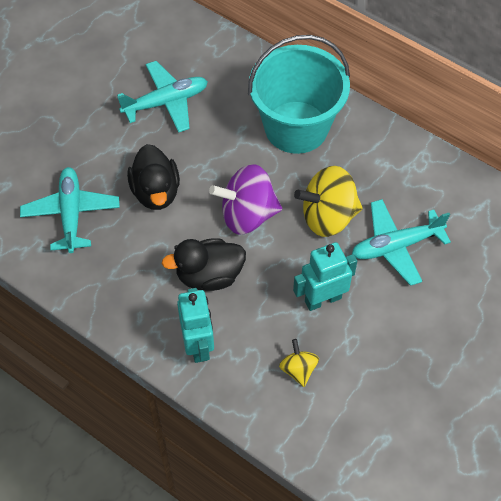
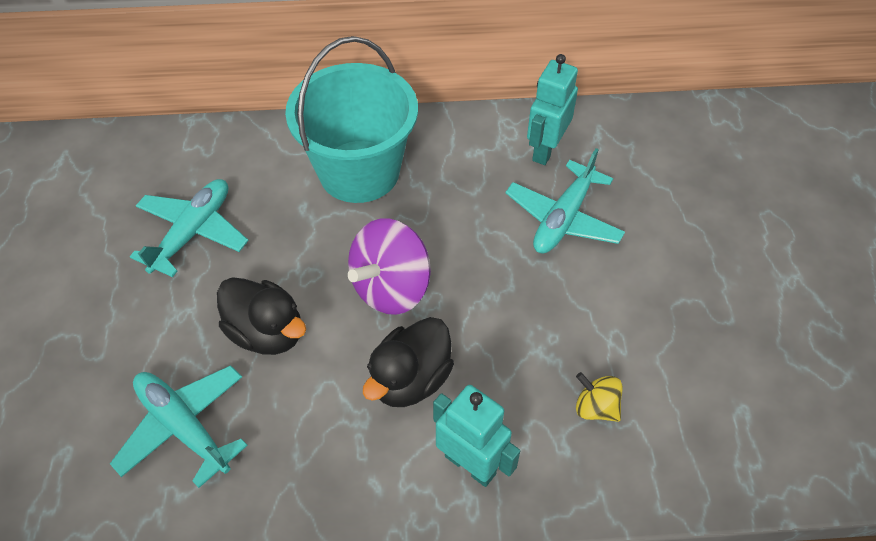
camera: 40 degrees left, 5 degrees down
(322, 299) = (548, 318): turquoise robot -> turquoise robot (545, 150)
(328, 216) = (473, 234): yellow spinning top -> none

